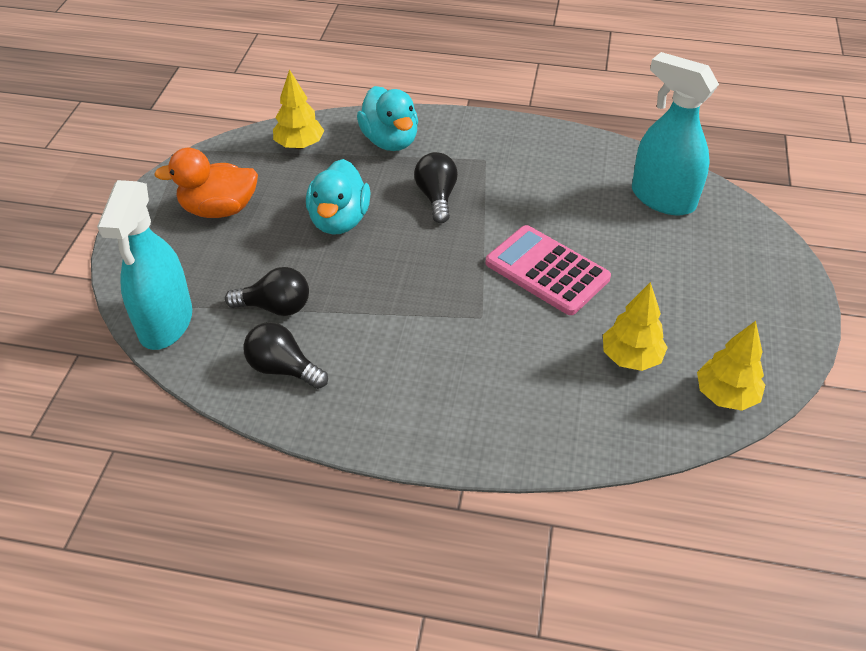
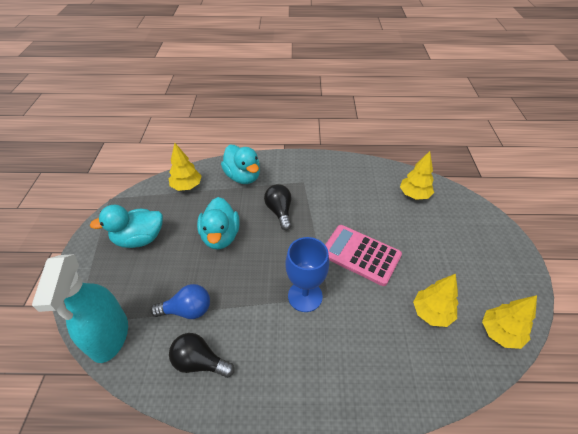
camera: 10 degrees left, 0 degrees up
(219, 209) = (139, 239): orange duck -> turquoise duck
(275, 307) = (187, 310): black light bulb -> blue light bulb
(447, 312) = (305, 296): none -> blue goblet
(662, 198) = (414, 195): turquoise spray bottle -> yellow tree

